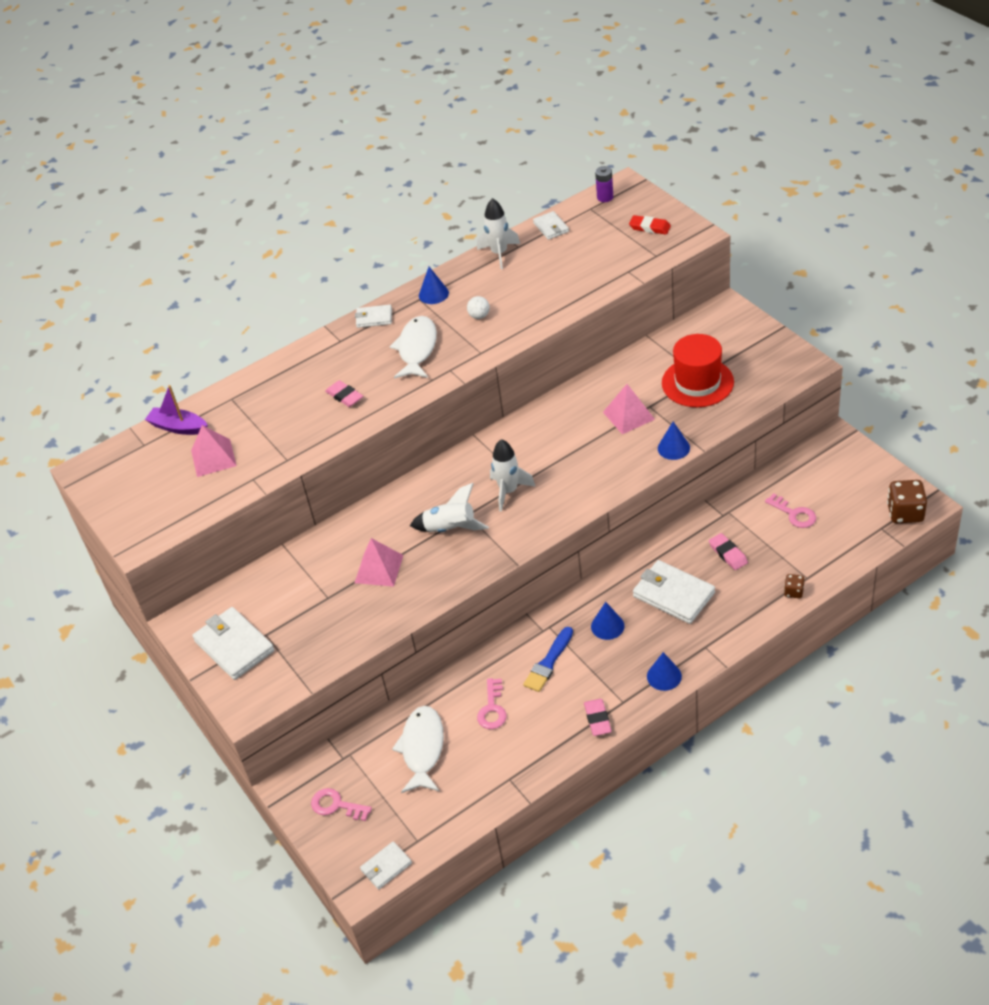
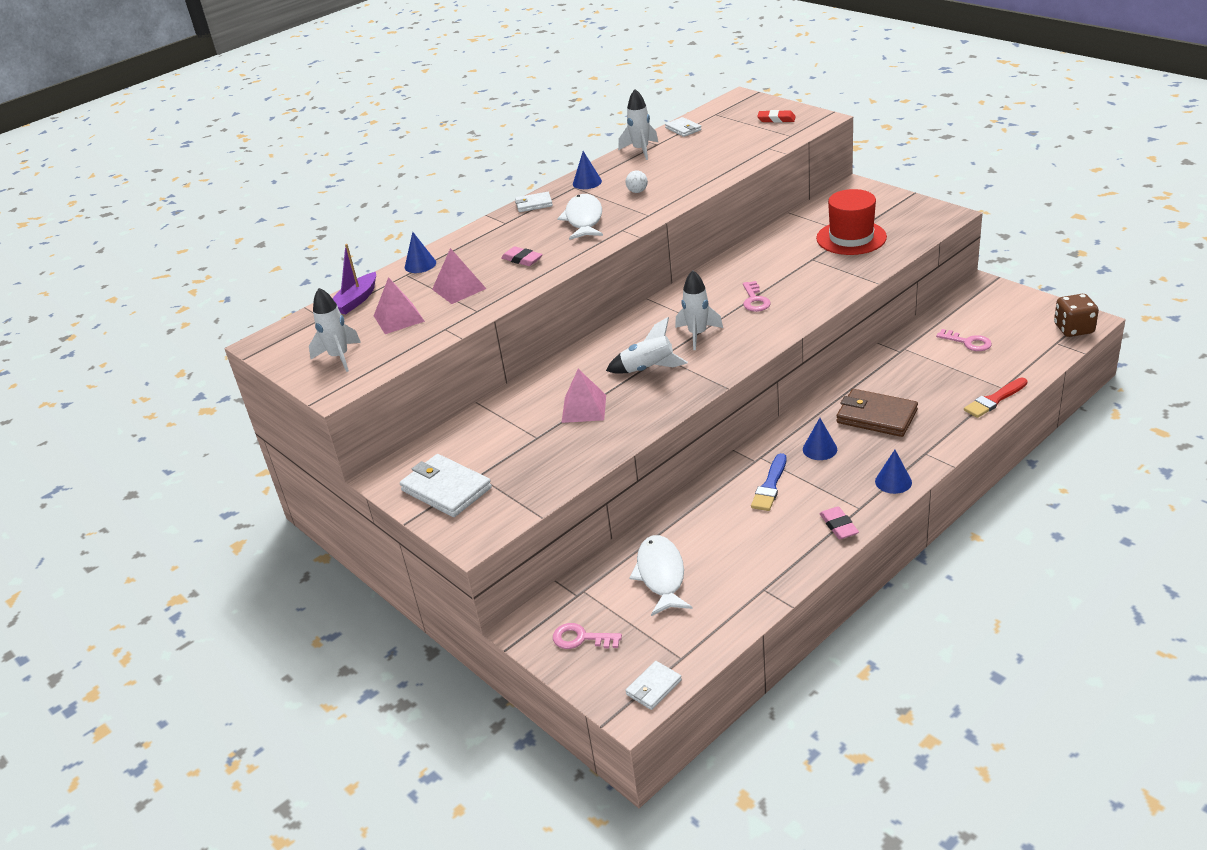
camera: 10 degrees left, 10 degrees down
(150, 500) = (339, 357): none -> white rocket
(178, 427) = (356, 301): purple boat -> purple boat turned 75 degrees counterclockwise
(492, 709) = (724, 531): pink key -> pink key (754, 300)
(605, 197) = (726, 106): purple battery -> none
(628, 415) = (794, 267): pink pyramid -> pink pyramid (459, 289)
(673, 448) = (848, 285): blue cone -> blue cone (420, 264)
(673, 594) = (876, 416): white wallet -> brown wallet
(728, 554) = (917, 379): pink eraser -> none
(793, 592) = (994, 400): brown dice -> red brush

